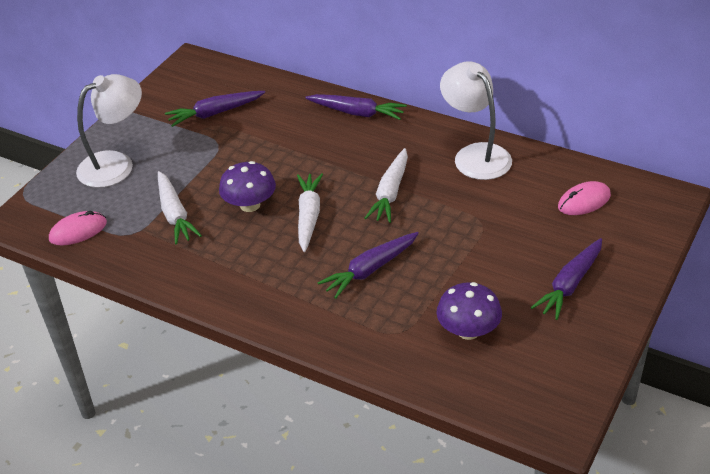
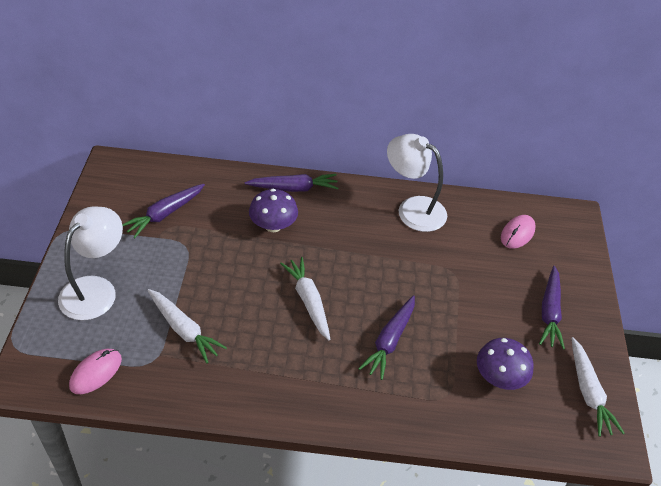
camera: 30 degrees left, 5 degrees up
(250, 205) = (249, 302): purple mushroom -> purple mushroom (273, 225)
(390, 193) = (365, 261): white carrot -> white carrot (588, 392)

